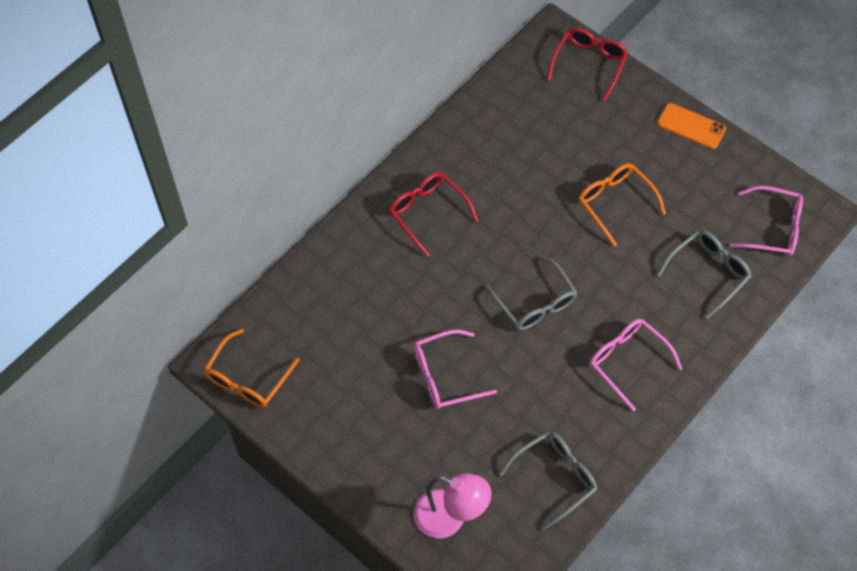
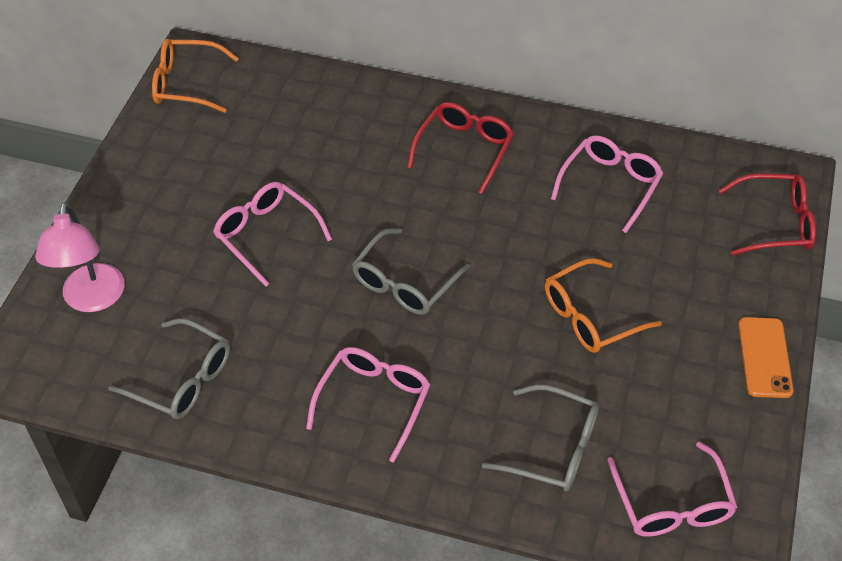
camera: 65 degrees right, 10 degrees down
(509, 140) = (609, 186): none -> pink glasses
(616, 203) = (591, 316): orange glasses -> orange glasses turned 150 degrees counterclockwise

